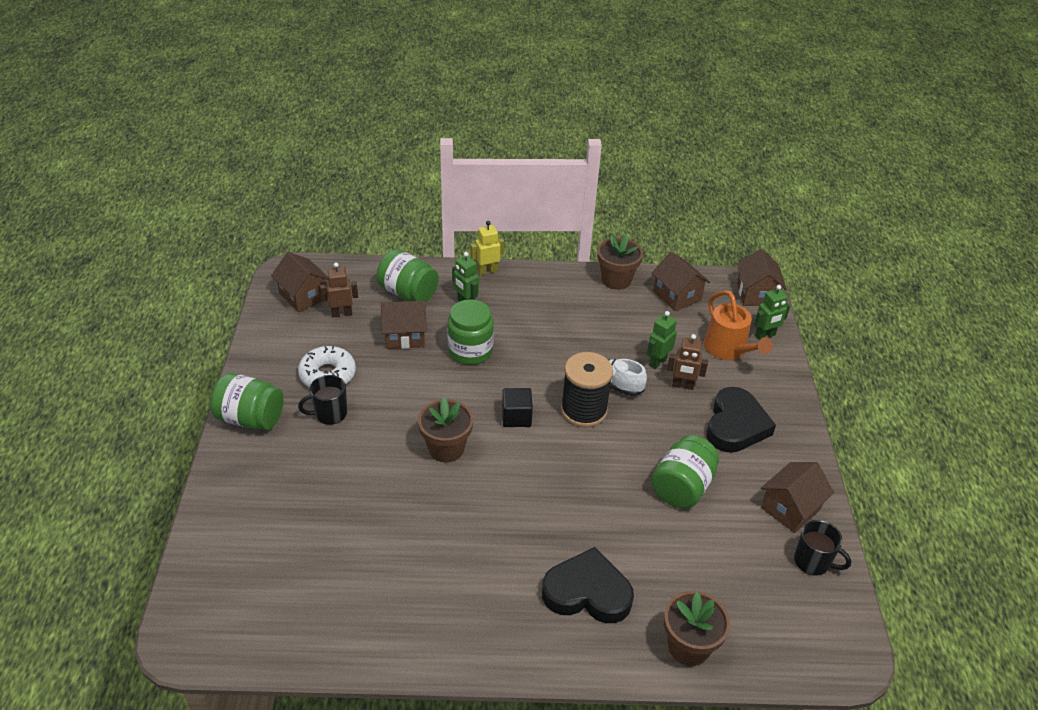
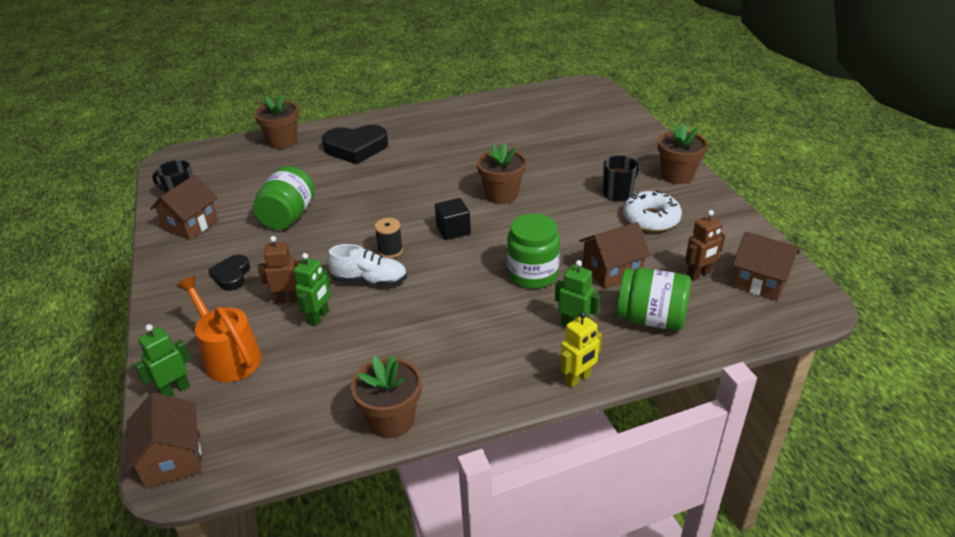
camera: 165 degrees right, 5 degrees down
(251, 419) = (677, 175): green jar -> brown flower pot
(583, 410) = (390, 250): black spool -> black spool, size x0.52
(677, 296) = (298, 419): brown house -> none
(735, 425) = (232, 275): black heart -> black heart, size x0.56

